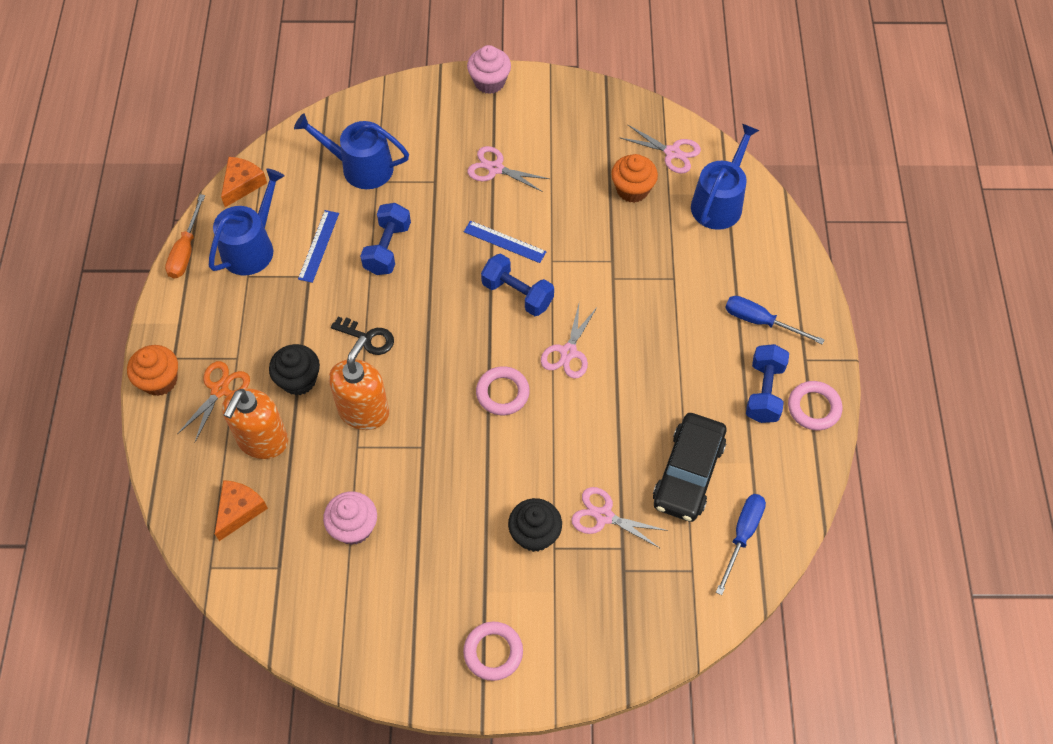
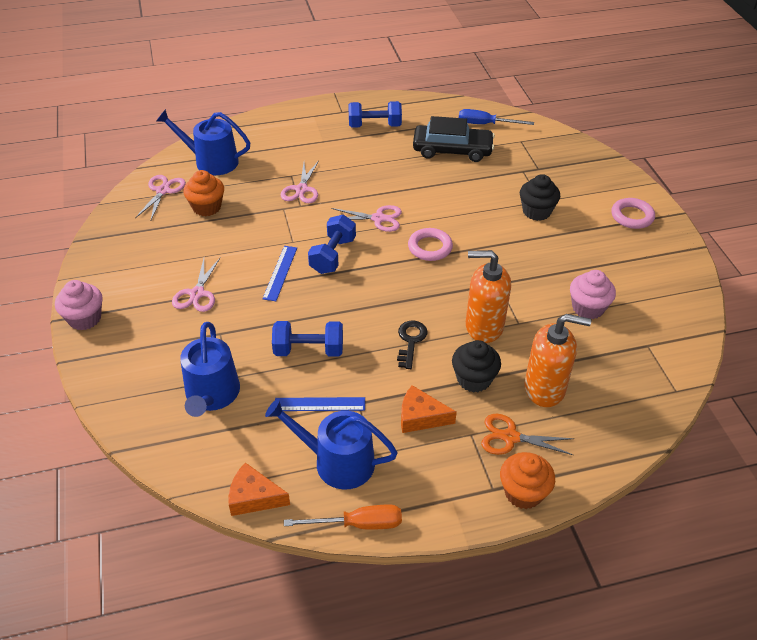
camera: 105 degrees left, 15 degrees down
(239, 510) = (616, 386): orange cheese -> orange cheese (420, 417)
(604, 516) = (504, 182): pink scissors -> pink scissors (301, 189)
(760, 321) = (317, 132): blue screwdriver -> none
(814, 408) = (378, 105): pink ring -> none

